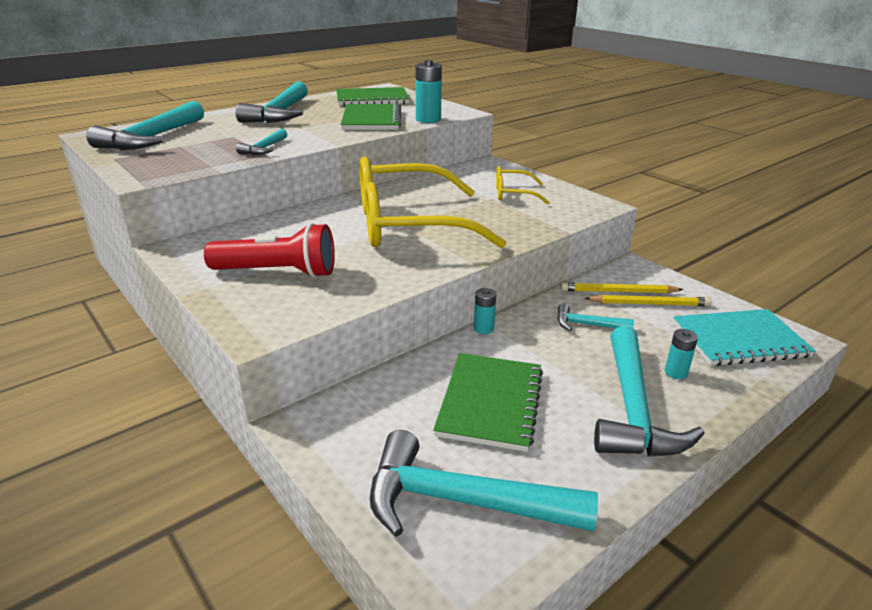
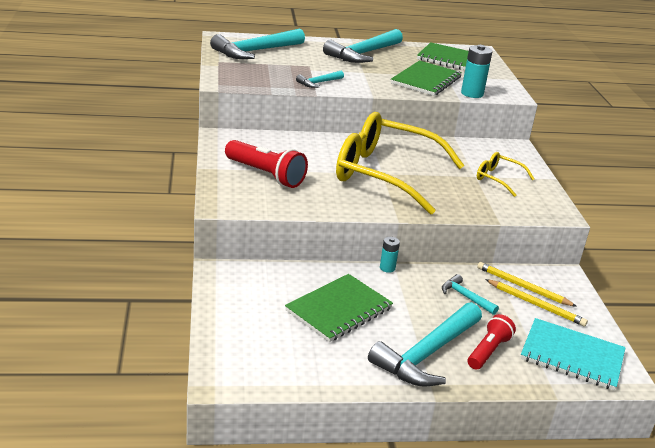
camera: 30 degrees right, 0 degrees up
(463, 501) = (266, 346): turquoise hammer -> none
(676, 372) = (488, 351): turquoise battery -> red flashlight

